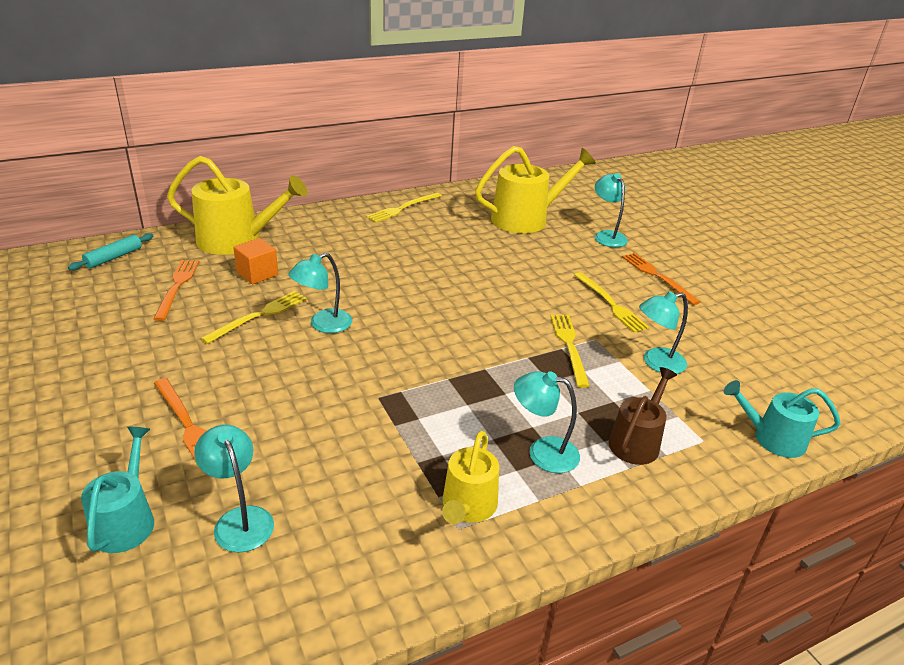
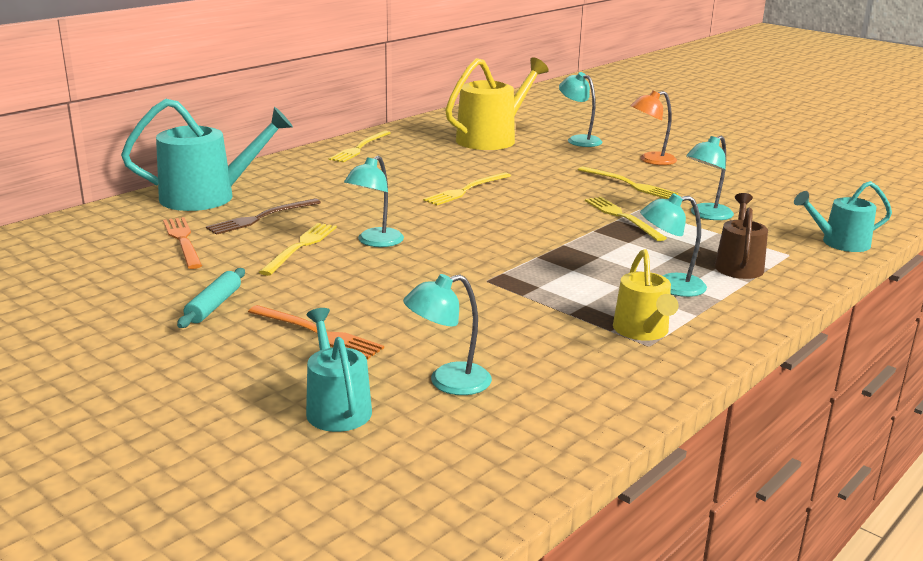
camera: 20 degrees left, 10 degrees down
(114, 257) = (78, 231): turquoise rolling pin -> turquoise rolling pin (214, 306)
(236, 240) = (207, 197): yellow watering can -> turquoise watering can
(240, 519) = (448, 382): turquoise lamp -> turquoise lamp turned 60 degrees counterclockwise
(257, 274) = (261, 218): orange cube -> brown fork
(452, 278) = (466, 190): none -> yellow fork
(657, 276) = (651, 160): orange fork -> orange lamp

